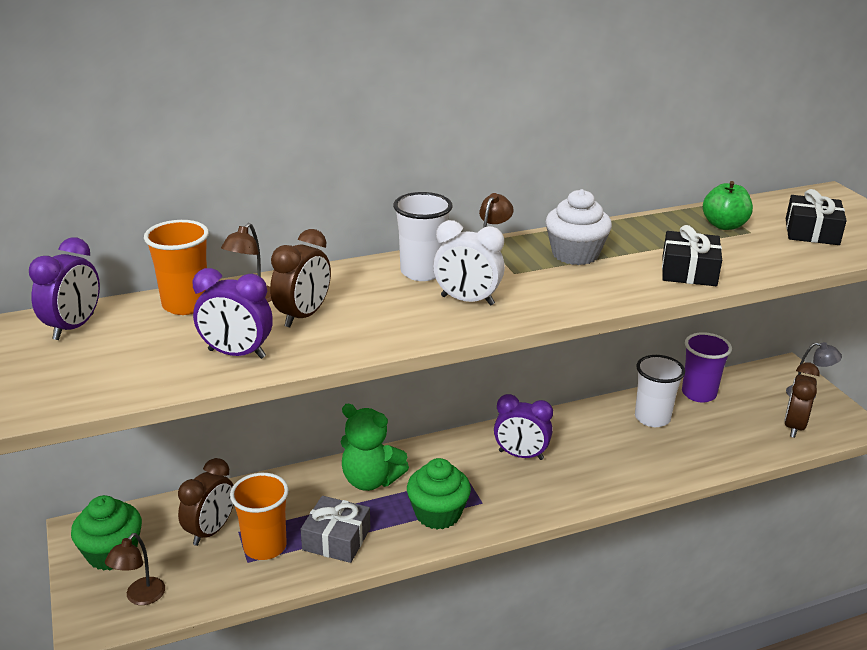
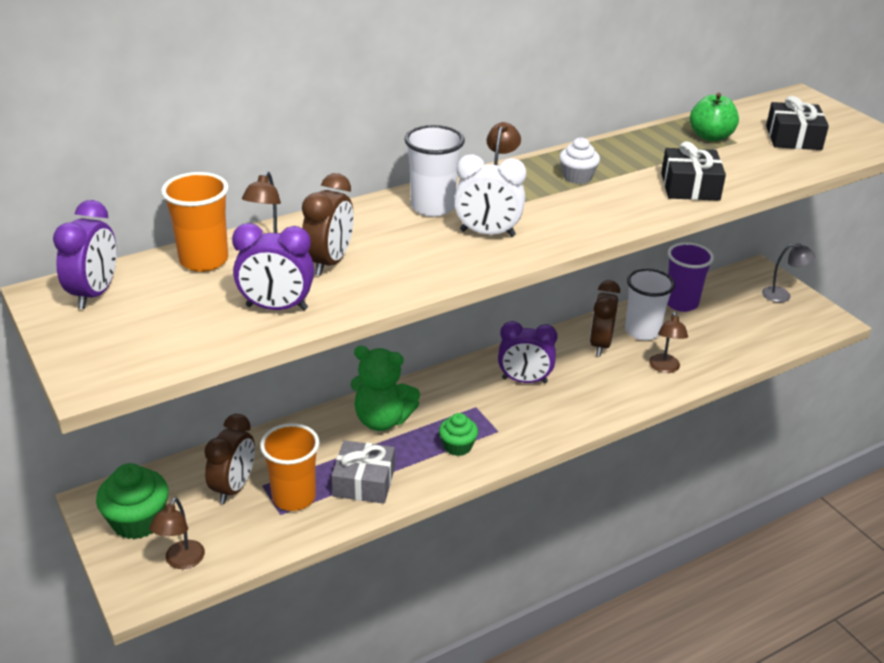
camera: 10 degrees left, 5 degrees up
(438, 514) = (457, 446): green cupcake -> green cupcake, size x0.62
(575, 254) = (577, 177): white cupcake -> white cupcake, size x0.62
(667, 456) = (664, 368): none -> brown lamp
(793, 426) = (775, 327): brown clock -> brown clock (600, 344)

